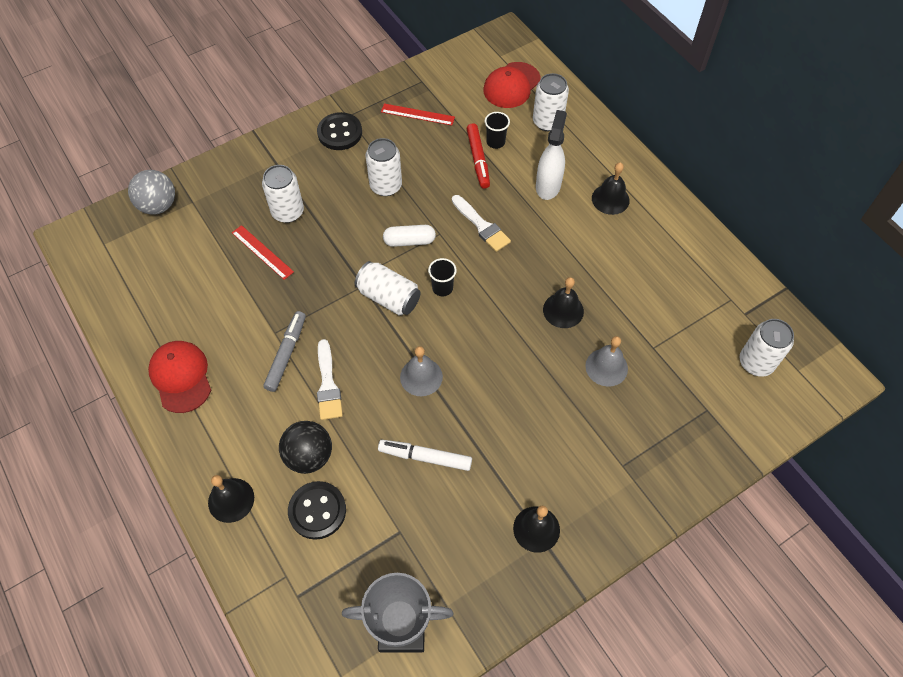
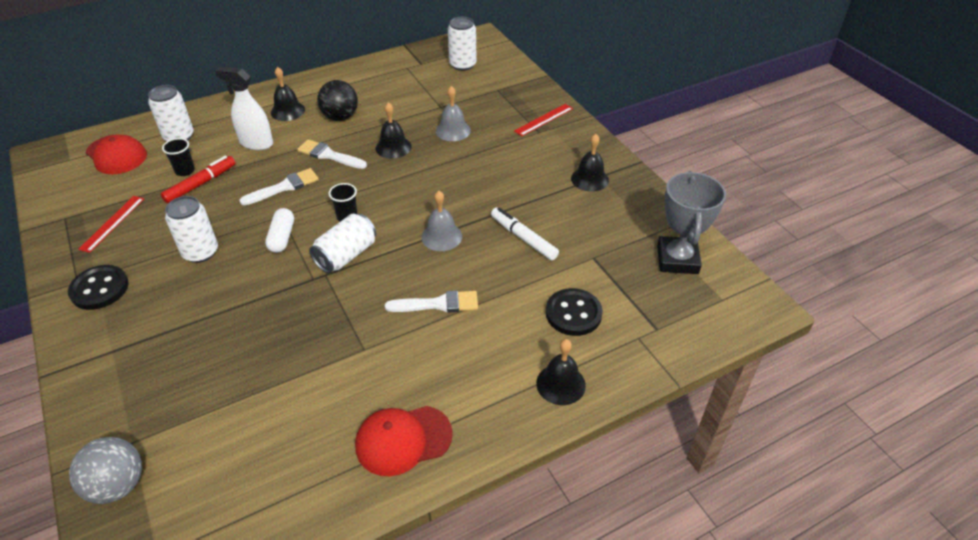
camera: 85 degrees left, 15 degrees down
(262, 252) = (247, 362): red ruler -> red ruler (544, 119)
(286, 354) = (394, 338): grey marker -> none
(288, 212) = (197, 338): white can -> none
(309, 456) = (516, 319): black ball -> black ball (340, 117)
(425, 457) = (523, 238): white marker -> white marker turned 120 degrees clockwise
(478, 160) = (201, 184): red marker -> red marker turned 45 degrees counterclockwise
(538, 253) = (329, 155): none -> white brush

